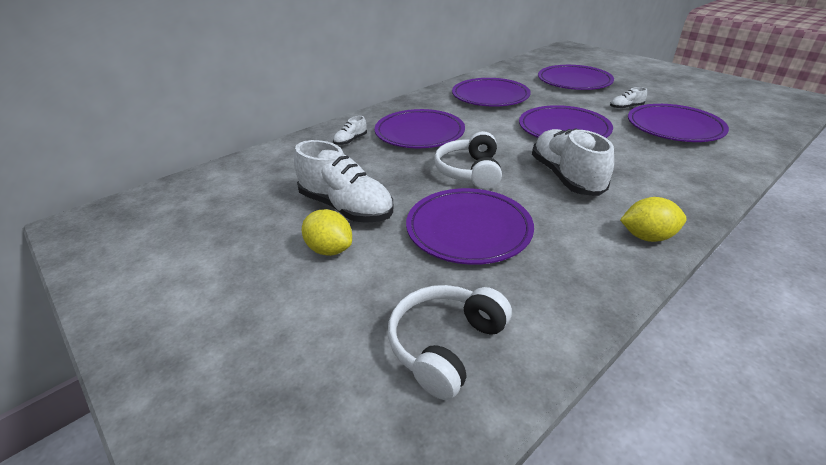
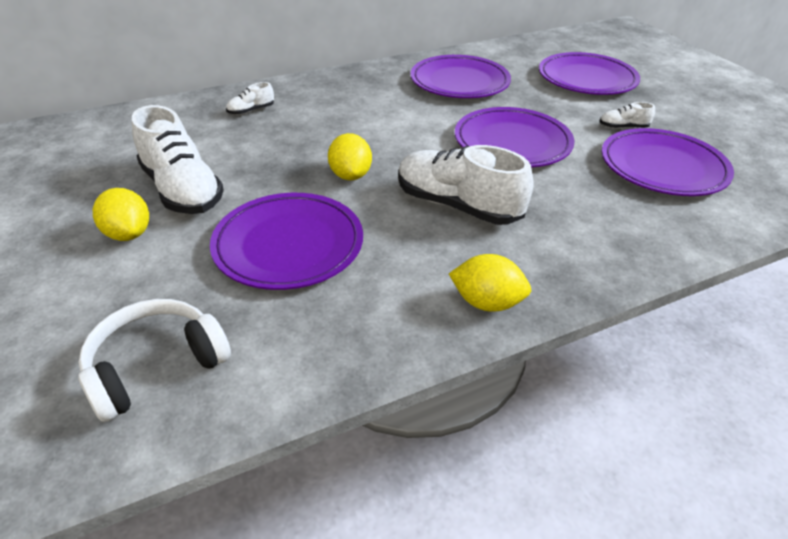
camera: 15 degrees right, 5 degrees up
(419, 133) = (334, 116): purple plate -> none
(470, 172) = (350, 175): white headphones -> yellow lemon
(566, 177) = (457, 206): white shoe -> white shoe turned 60 degrees counterclockwise

